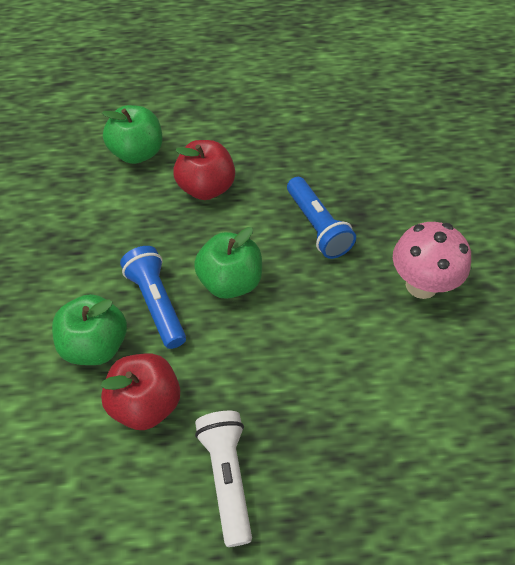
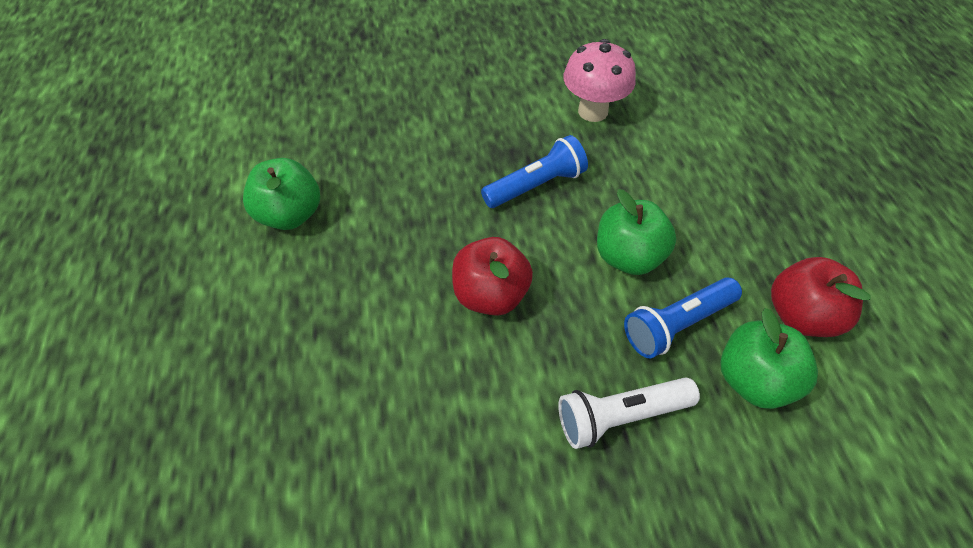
camera: 95 degrees left, 0 degrees up
(137, 153) = (430, 390): green apple -> green apple (290, 215)
(227, 477) = (839, 240): white flashlight -> white flashlight (620, 416)

